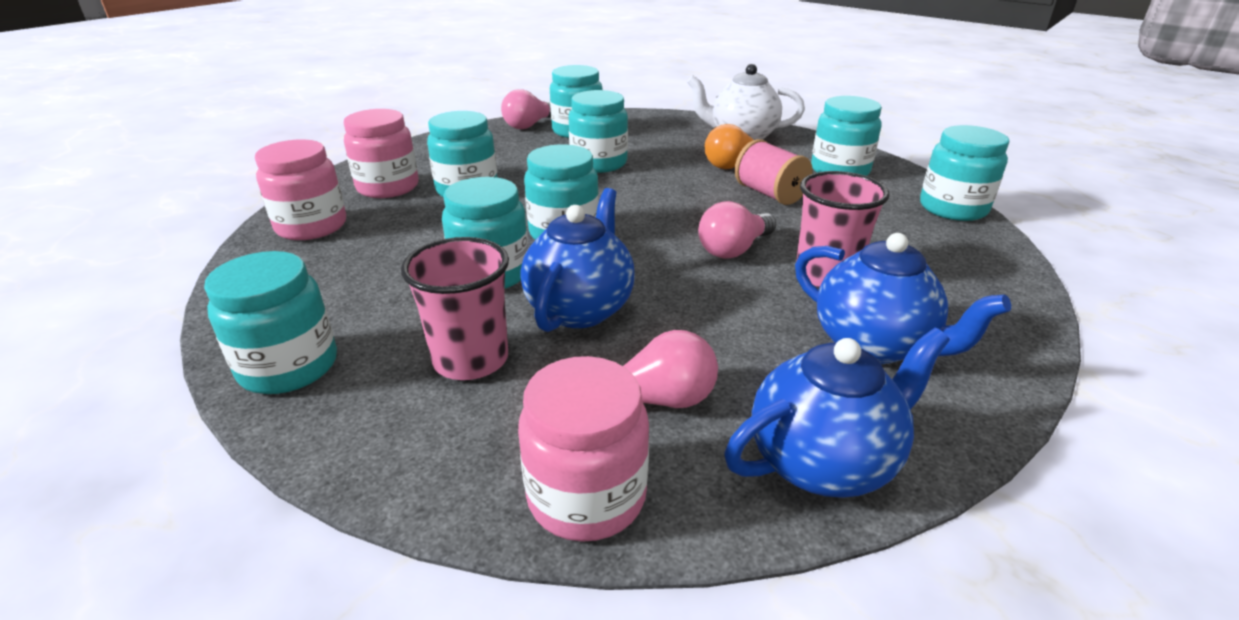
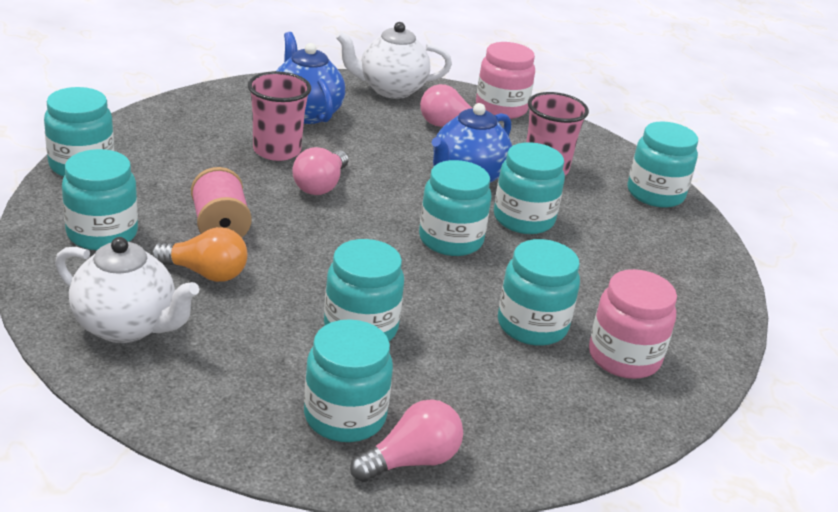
camera: 165 degrees left, 0 degrees up
(311, 226) = (689, 315): pink jar -> none
(734, 249) = (320, 185): pink light bulb -> pink light bulb turned 135 degrees clockwise
(823, 462) = (390, 89): blue teapot -> white teapot

